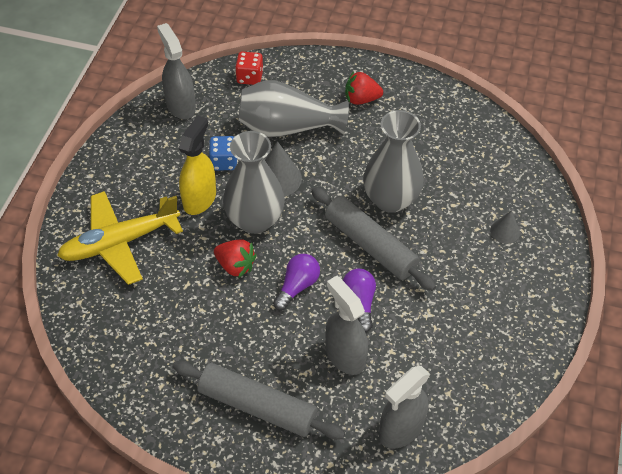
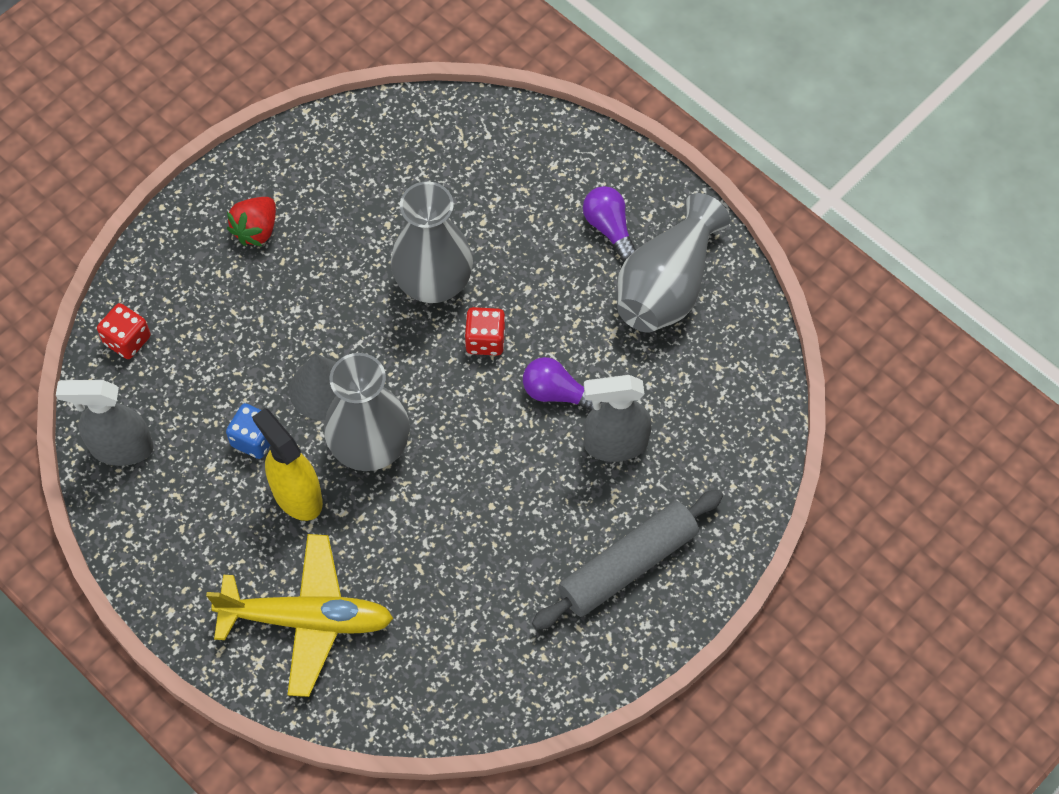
camera: 60 degrees left, 10 degrees up
(119, 243) = (307, 619): yellow plane -> yellow plane turned 90 degrees counterclockwise
(235, 266) = (425, 500): red strawberry -> none
(287, 128) = (247, 338): grey vase -> grey vase (667, 286)
(297, 286) = (495, 447): purple light bulb -> purple light bulb (609, 228)
(370, 245) = (485, 340): grey rolling pin -> red dice
(400, 429) = (734, 436): grey spray bottle -> none
(505, 231) = (552, 192): grey cone -> none

